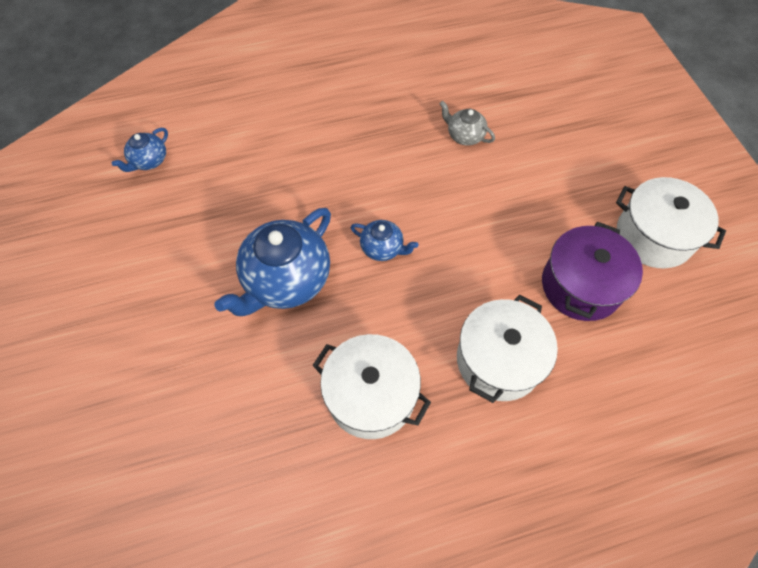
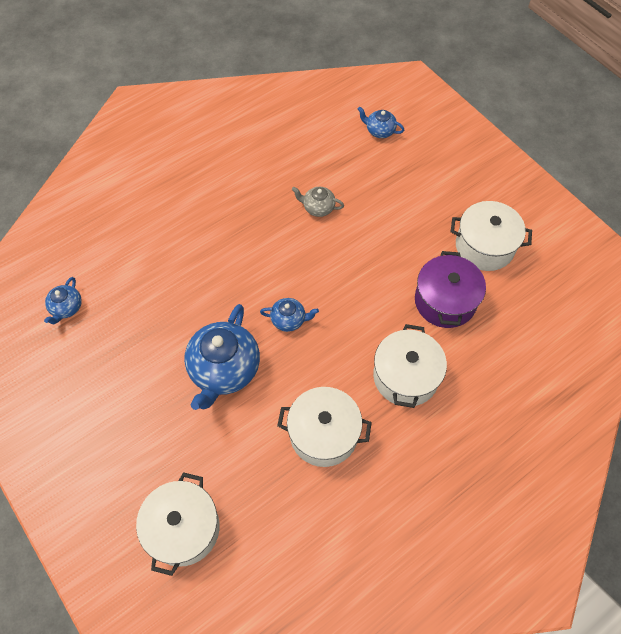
camera: 20 degrees left, 0 degrees up
(161, 449) = (183, 528): none -> white pot
(567, 74) = (379, 131): none -> blue teapot

